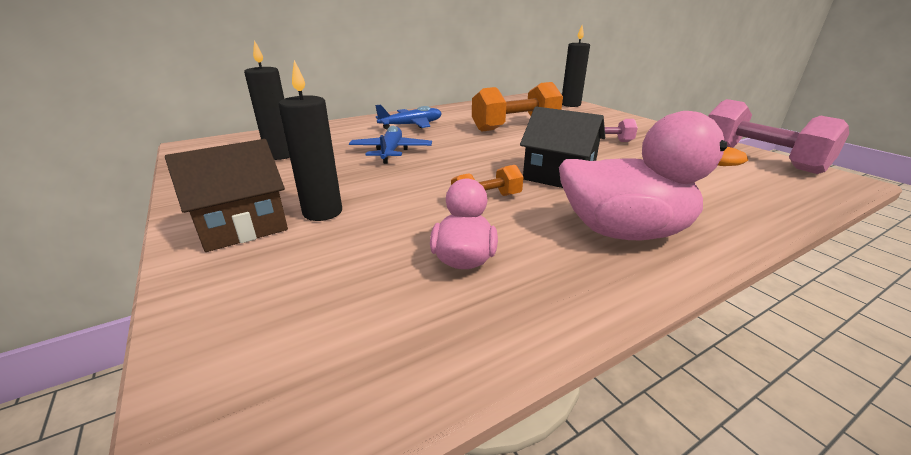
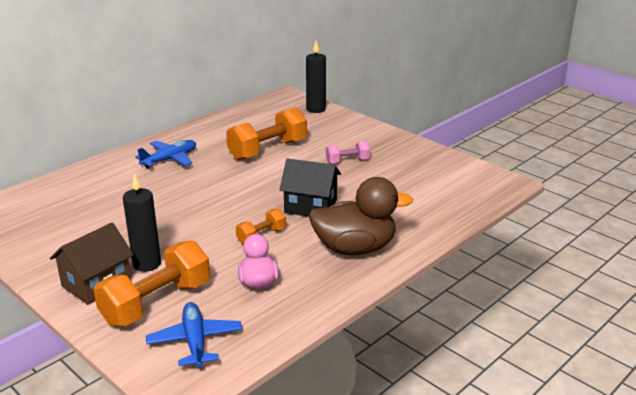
camera: 15 degrees left, 0 degrees up
(280, 155) = (70, 214): black candle -> none
(298, 265) = (156, 303): none -> orange dumbbell
(391, 152) = (167, 197): blue plane -> blue plane (195, 341)
(623, 231) = (355, 248): pink duck -> brown duck
(759, 159) = (461, 167): pink dumbbell -> none

